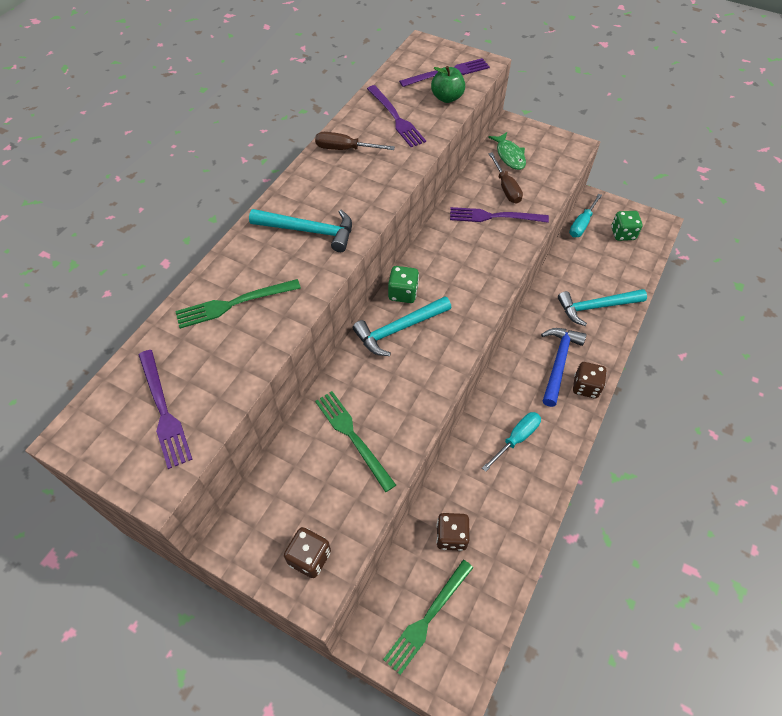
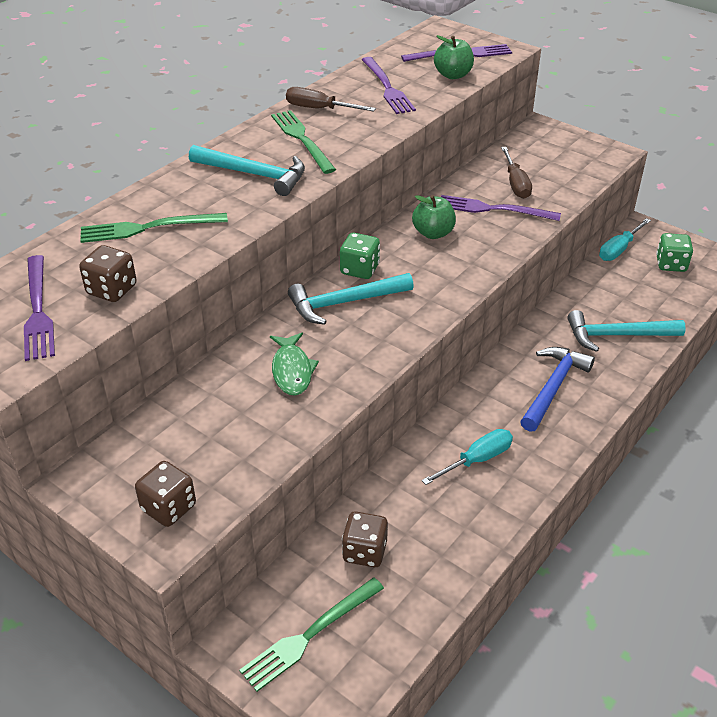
camera: 10 degrees right, 15 degrees down
(353, 437) = (257, 398): green fork -> green fork (302, 139)
(452, 247) = (433, 233): none -> green apple
(509, 156) = (528, 154): green fish -> green fish (292, 370)
(585, 387) = (583, 417): brown dice -> brown dice (112, 290)

